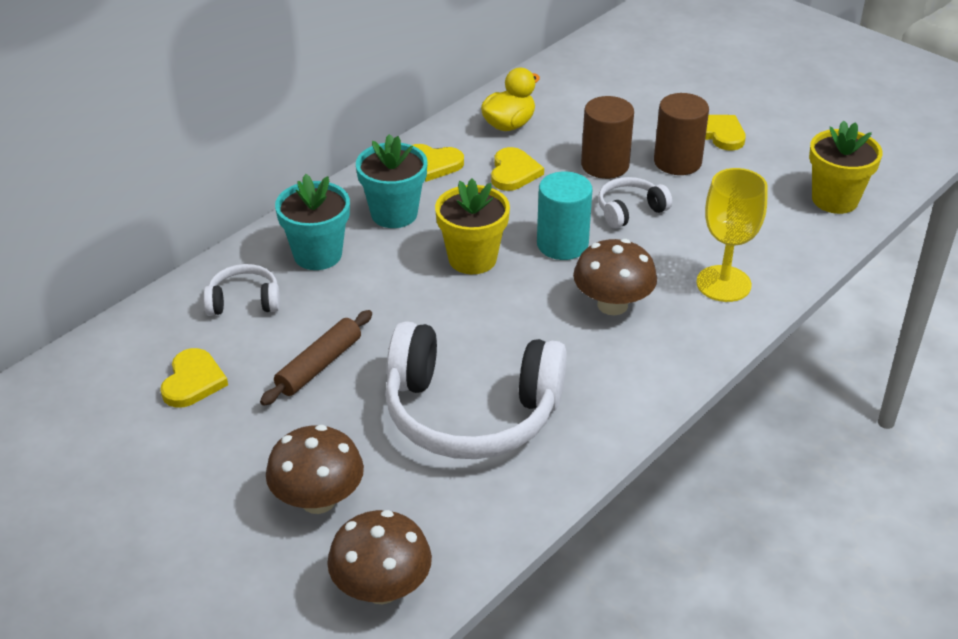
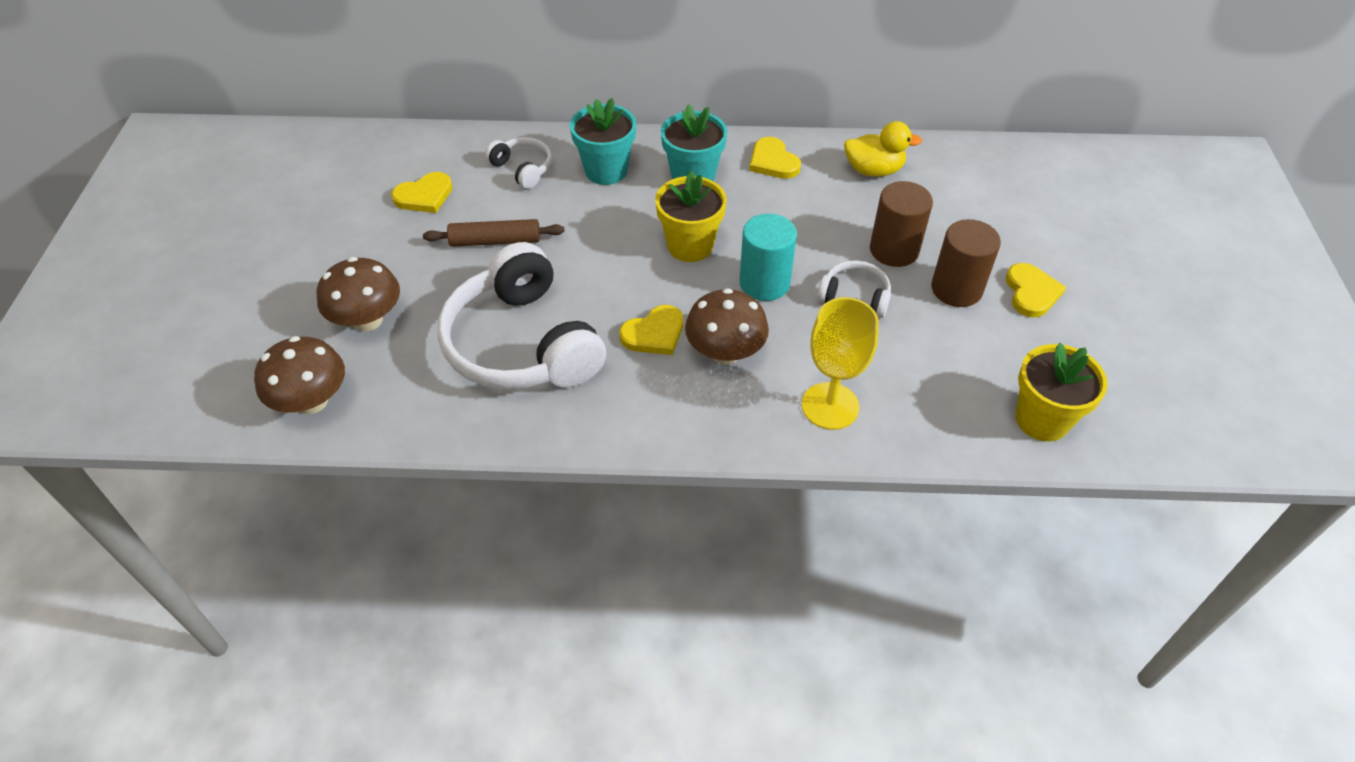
camera: 50 degrees right, 10 degrees up
(514, 172) = (818, 207): yellow heart -> yellow heart (654, 333)

